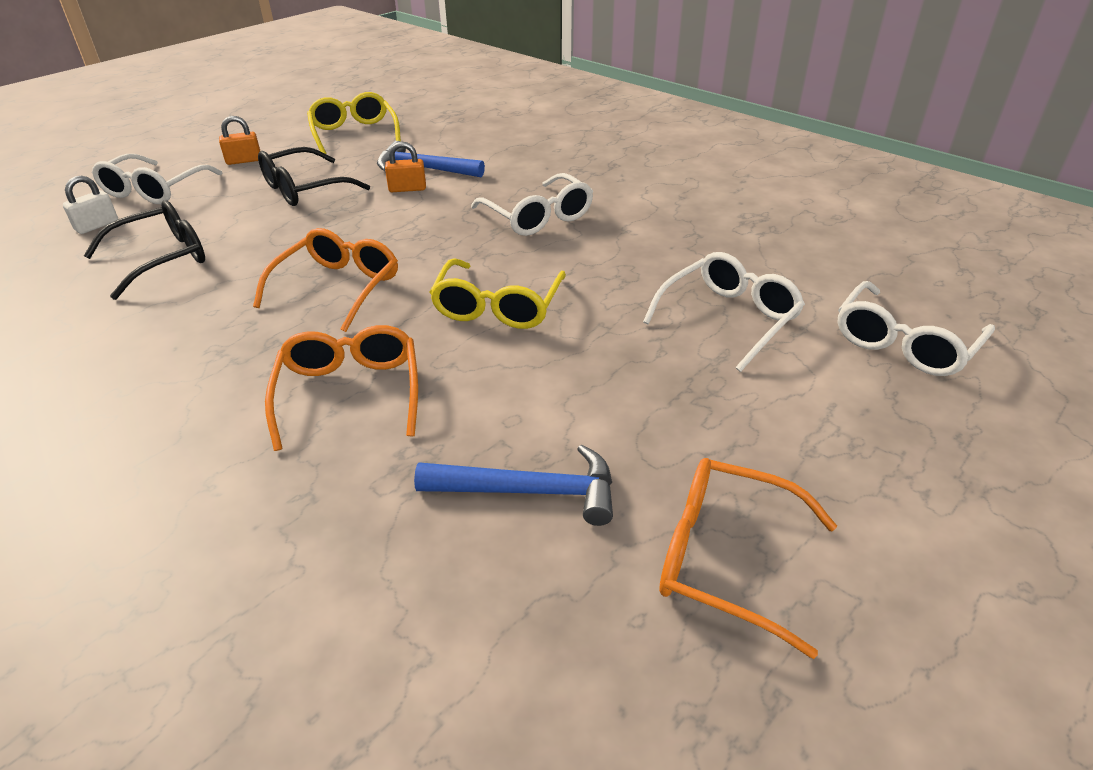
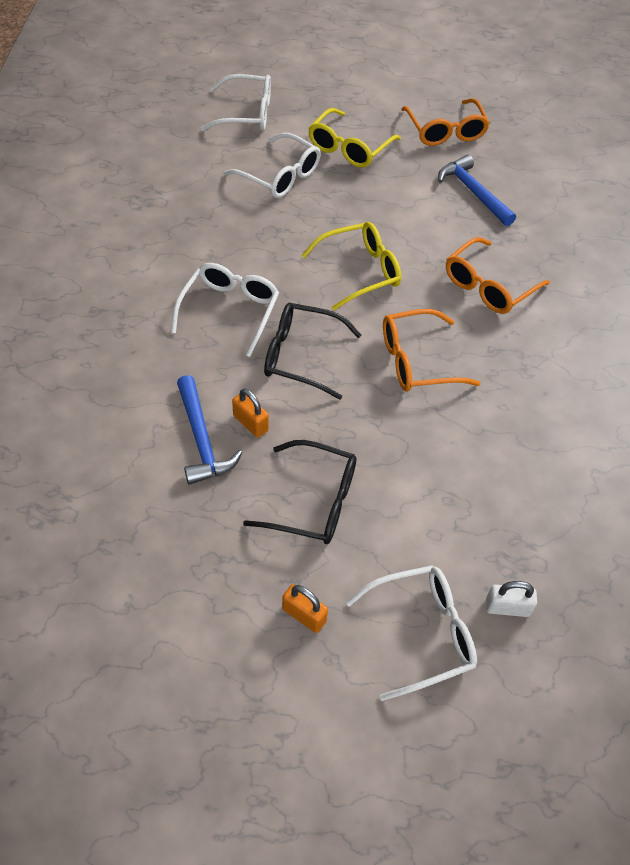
camera: 130 degrees left, 15 degrees up
(162, 259) = (491, 499): black glasses -> black glasses (301, 356)
(354, 134) = (163, 566): yellow glasses -> yellow glasses (349, 148)
(728, 318) = (280, 176): white glasses -> white glasses turned 150 degrees counterclockwise

